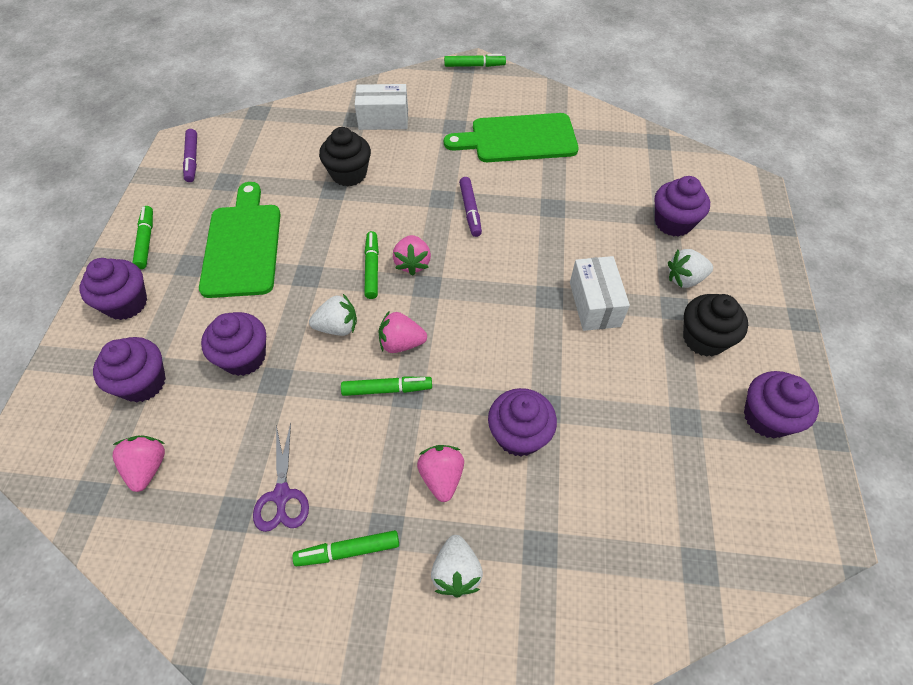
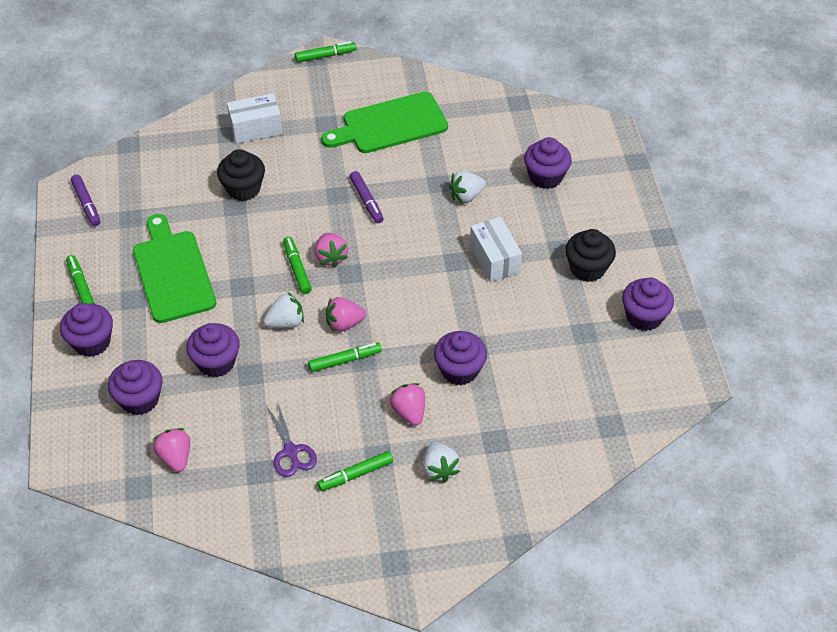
camera: 15 degrees left, 5 degrees down
(685, 279) = (564, 223): white strawberry -> white strawberry (466, 196)

